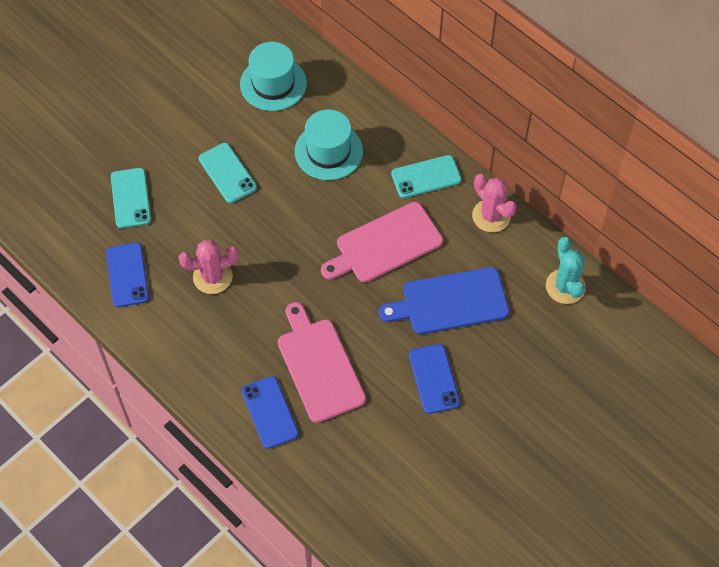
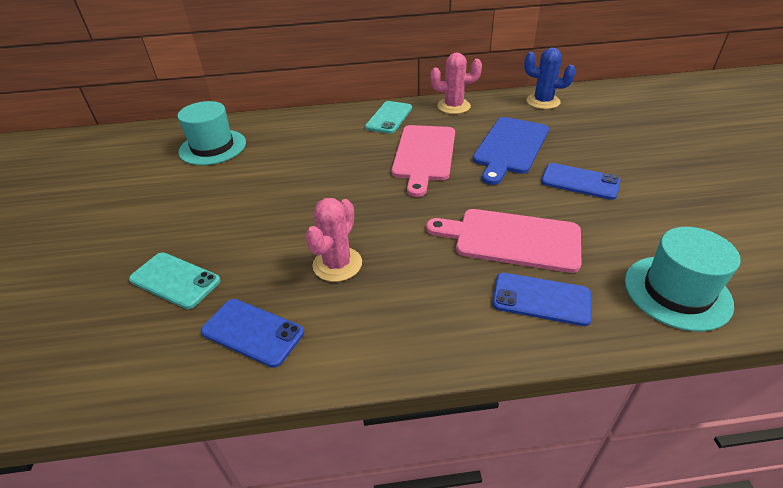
camera: 50 degrees left, 20 degrees down
(227, 173) = (248, 204): turquoise phone -> none
(328, 151) = (308, 147): turquoise hat -> turquoise hat (677, 292)
(565, 286) = (543, 102): turquoise cactus -> blue cactus

